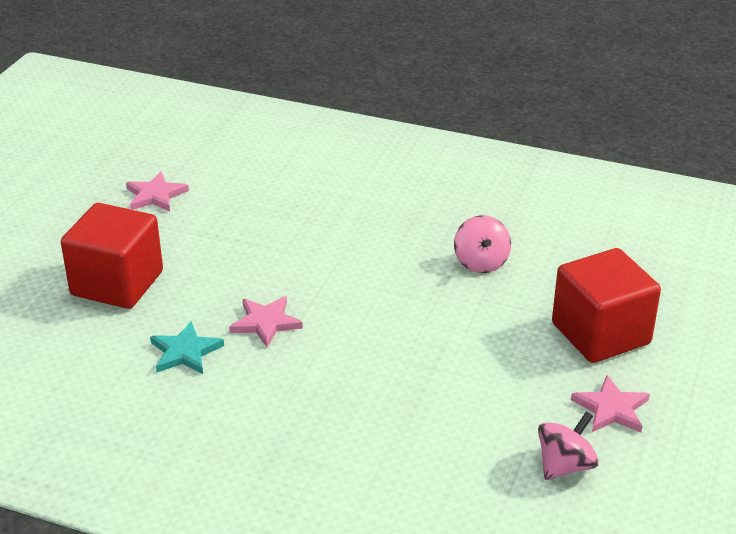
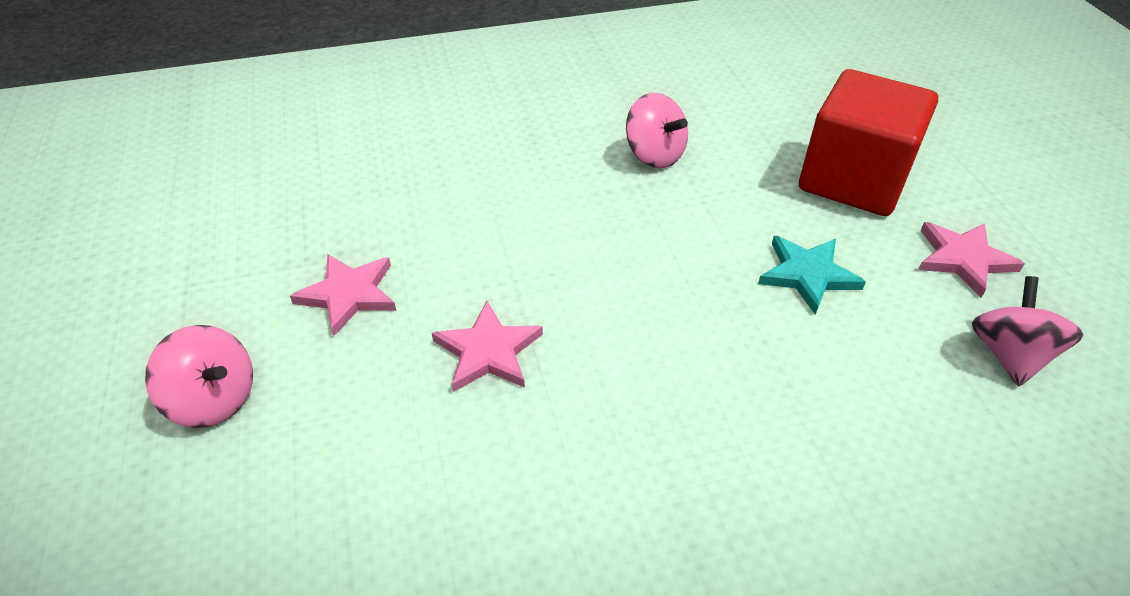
camera: 35 degrees left, 10 degrees up
(117, 283) = (214, 400): red cube -> pink spinning top
(155, 195) = (166, 240): pink star -> pink star (348, 294)
(185, 352) = (417, 458): turquoise star -> turquoise star (808, 275)

